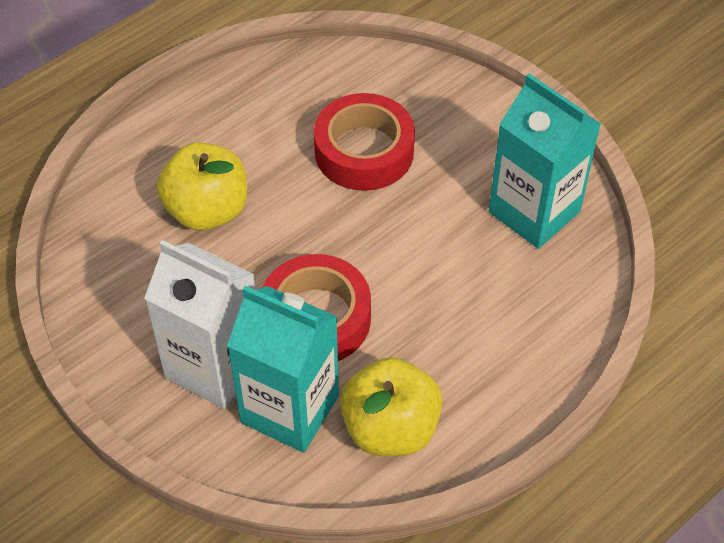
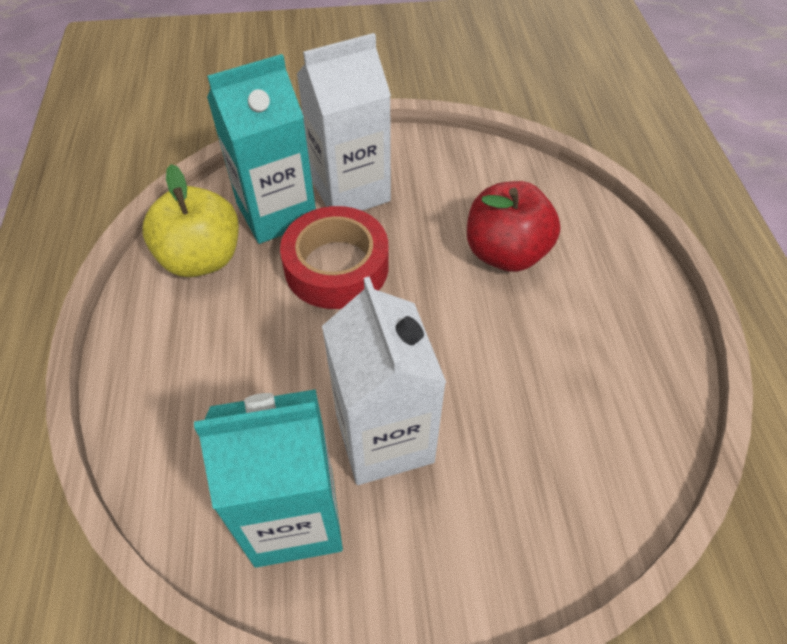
camera: 125 degrees right, 0 degrees up
(207, 210) = (505, 253): yellow apple -> red apple
(364, 151) = (494, 407): red tape -> none
(440, 197) = (384, 438): none -> white carton

